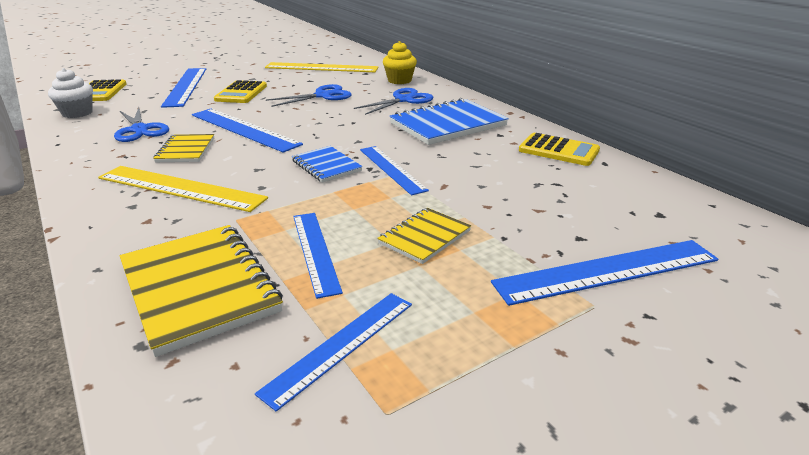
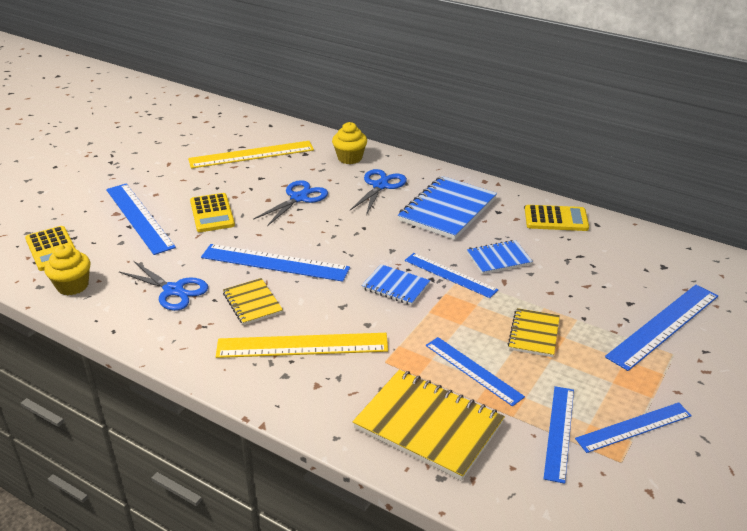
camera: 25 degrees left, 5 degrees up
(77, 113) = (72, 286): white cupcake -> yellow cupcake
(450, 374) = (633, 427): none -> blue ruler
(458, 167) = (499, 259): none -> blue notebook

